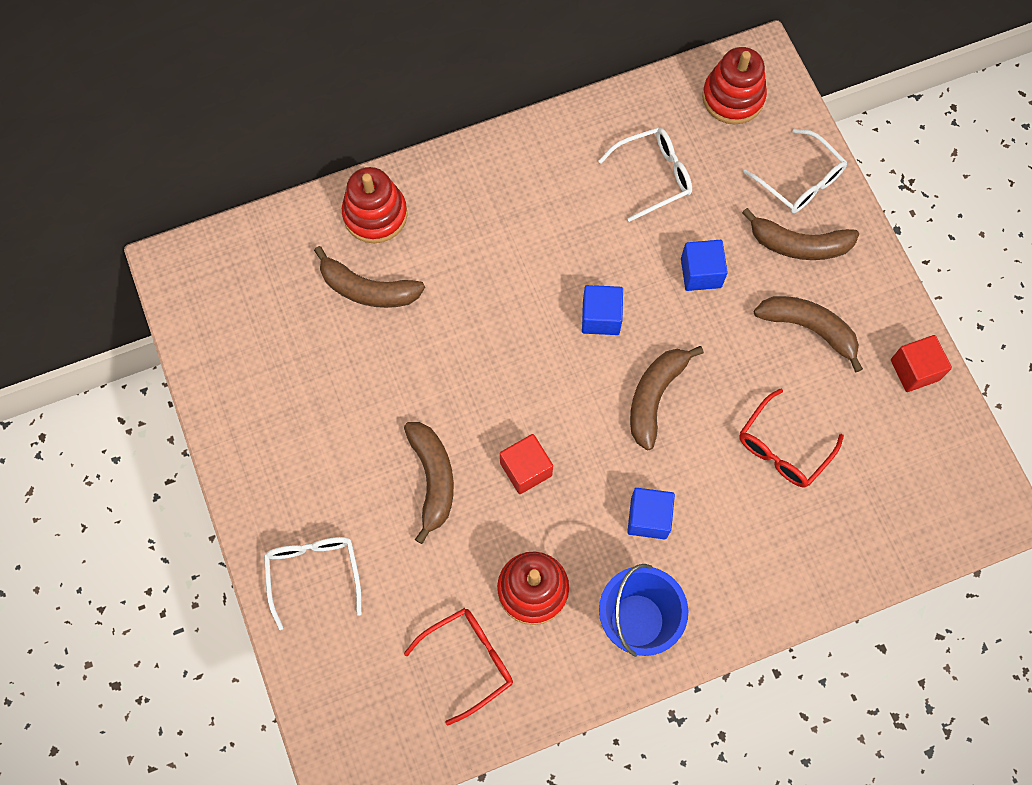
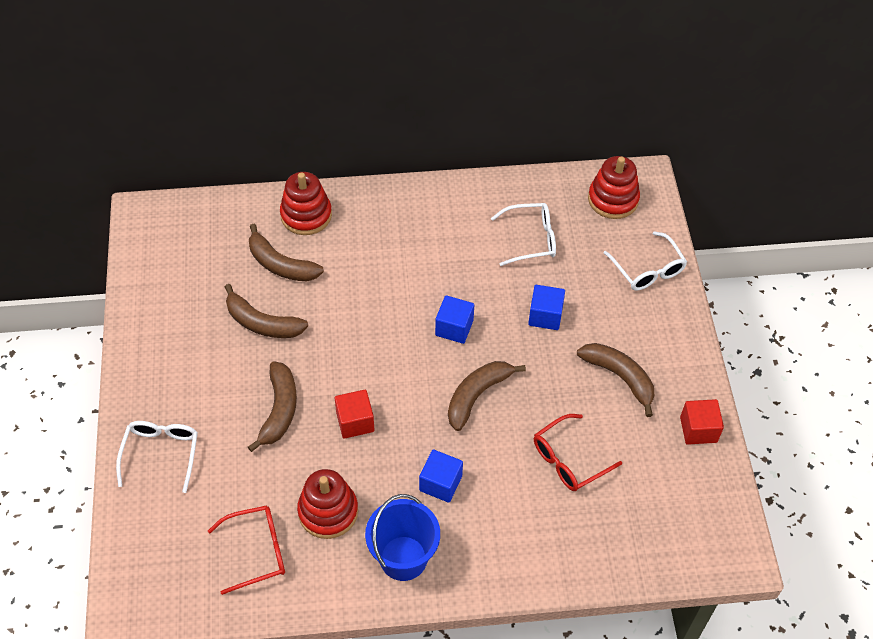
camera: 15 degrees right, 15 degrees down
(798, 244) = (631, 314): brown banana -> brown banana (262, 323)

